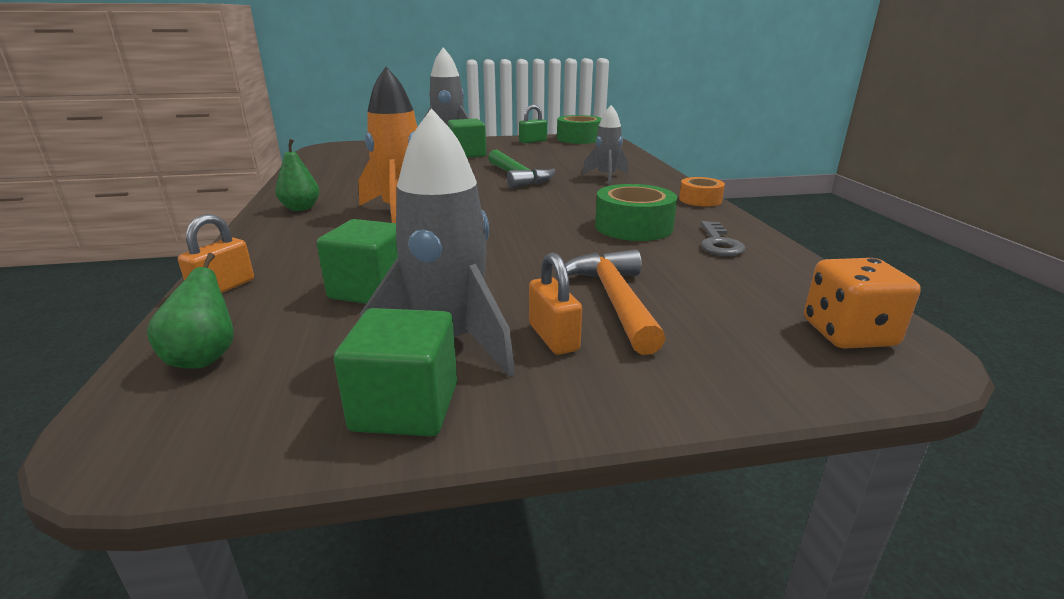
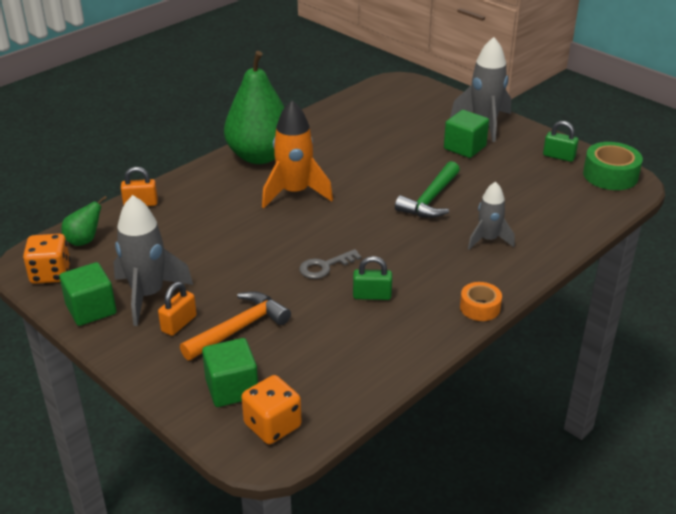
camera: 55 degrees right, 10 degrees up
(221, 423) = (50, 274): none -> orange dice
(301, 208) = (259, 156): green pear -> green pear, size x2.26
(370, 290) = (178, 245): green cube -> green cube (232, 388)
(633, 227) = (372, 295): green tape -> green padlock
(719, 243) = (378, 343): grey key -> grey key (324, 266)

